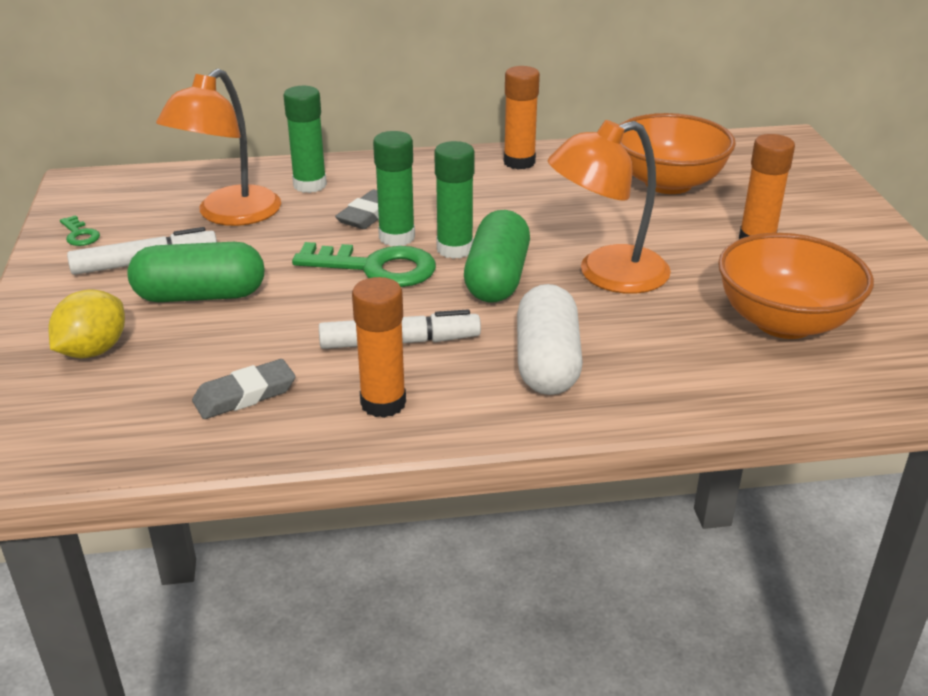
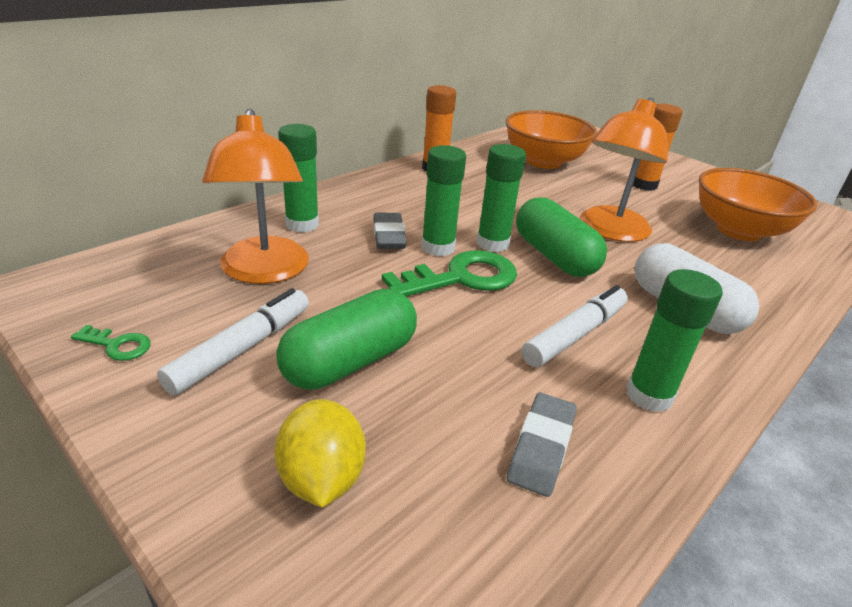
camera: 40 degrees left, 0 degrees up
(383, 403) = (649, 395): orange glue stick -> green glue stick

